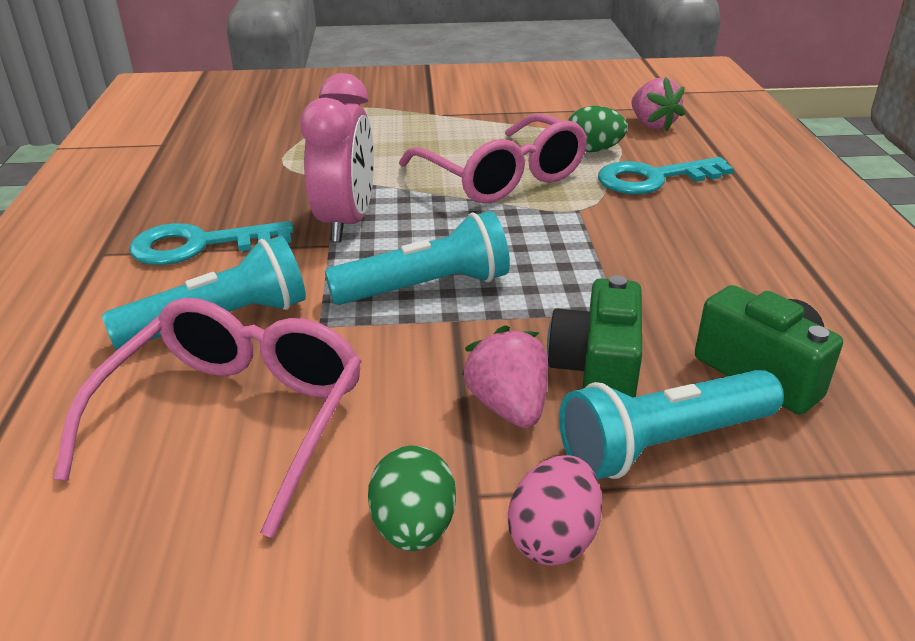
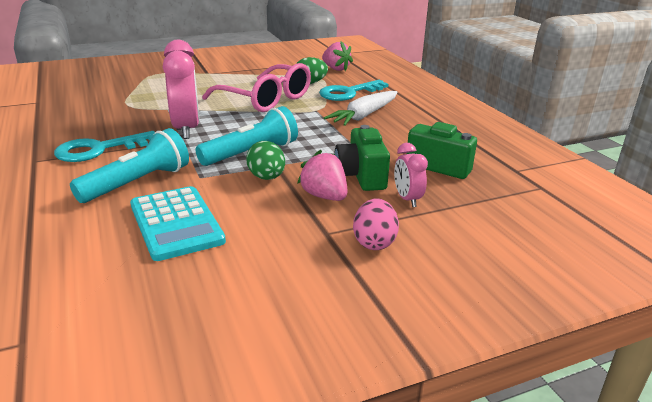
camera: 20 degrees left, 5 degrees down
(235, 418) = (176, 223): pink glasses -> turquoise calculator
(414, 528) = (303, 250): green egg -> green egg (266, 177)
(661, 232) = (364, 115): none -> white carrot
(663, 444) = (407, 199): turquoise flashlight -> pink clock

